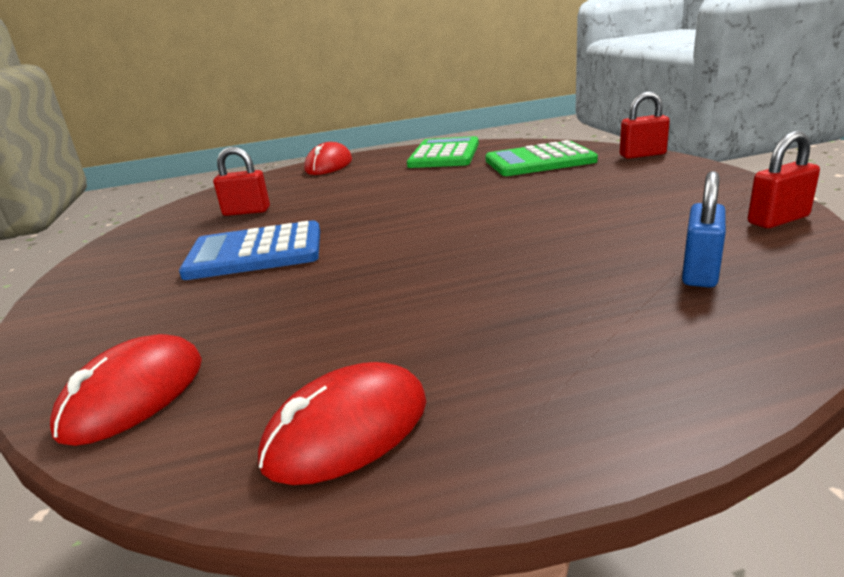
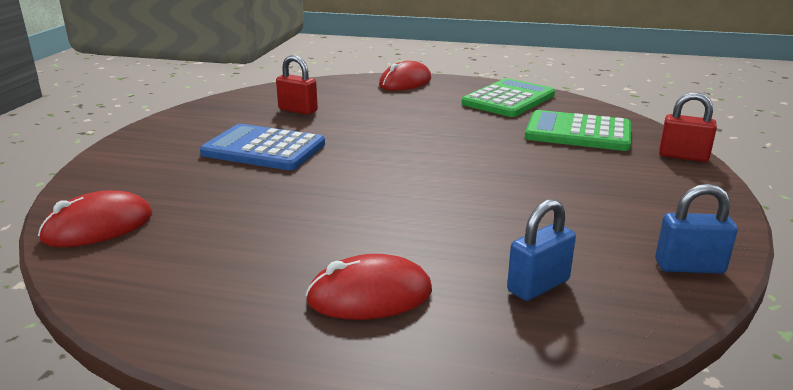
camera: 25 degrees right, 0 degrees up
(347, 430) = (172, 295): red mouse -> red mouse (369, 295)
(778, 220) = (689, 267): red padlock -> blue padlock

